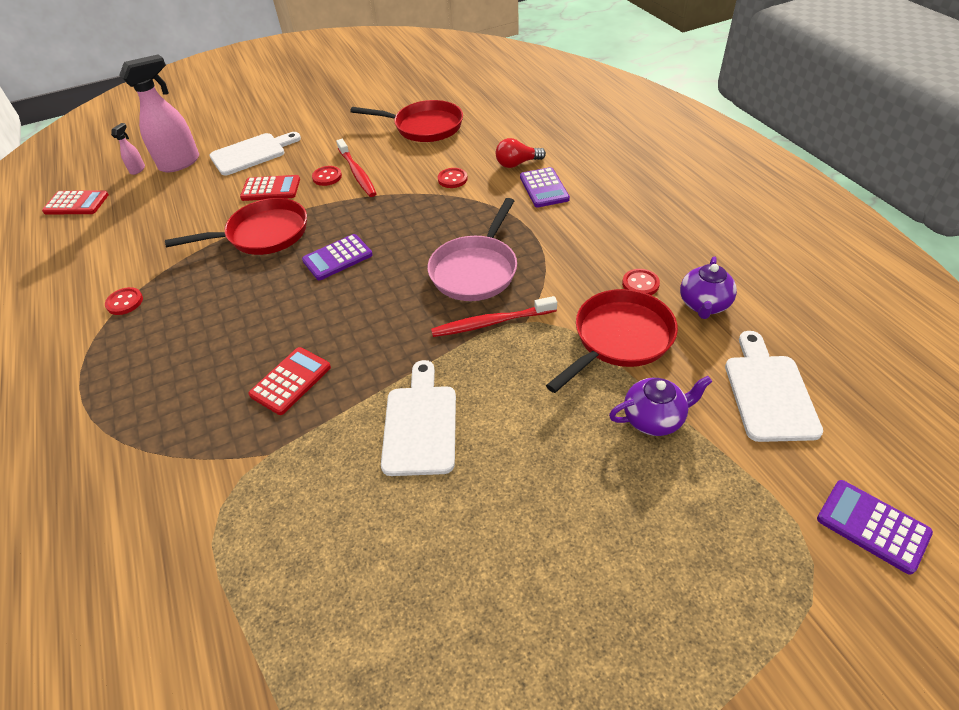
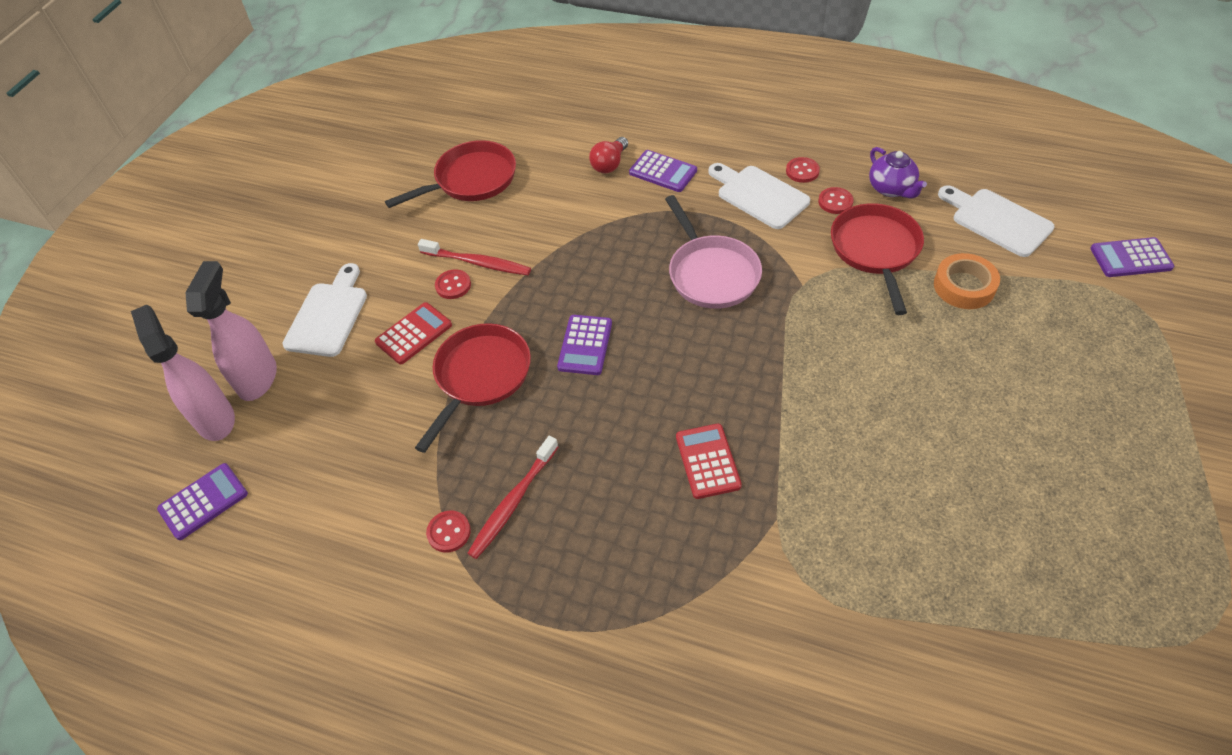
camera: 45 degrees left, 5 degrees up
(76, 203) = (203, 501): red calculator -> purple calculator
(138, 169) = (215, 419): pink spray bottle -> pink spray bottle, size x2.23
(420, 424) = (842, 409): white cutting board -> white cutting board (759, 195)
(452, 179) = (575, 212): red button -> red button (802, 171)
(491, 323) = (781, 303): red toothbrush -> red toothbrush (513, 502)
(654, 418) = (964, 286): purple teapot -> orange tape

